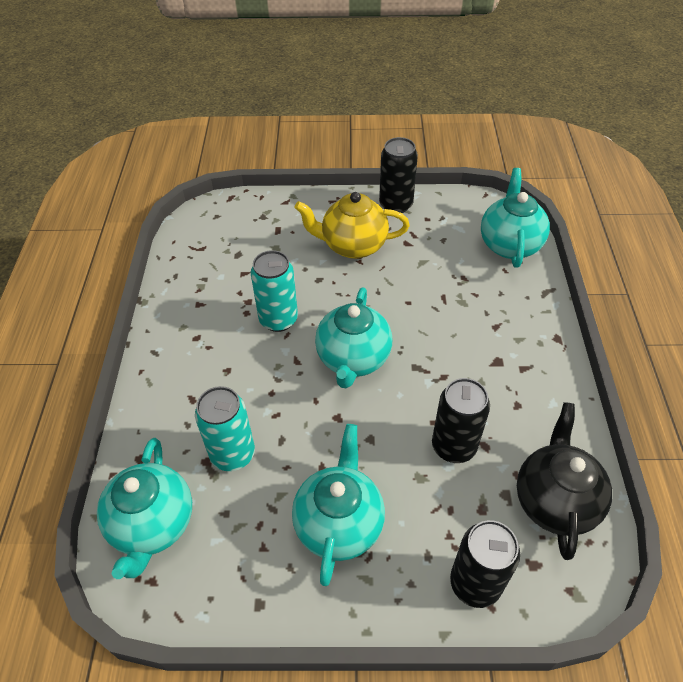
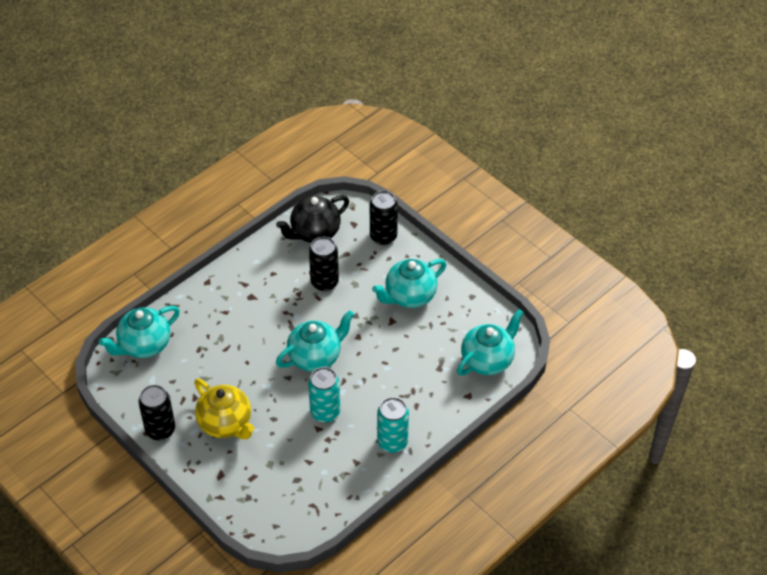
camera: 135 degrees left, 0 degrees up
(233, 454) = (424, 361): turquoise can -> turquoise can (392, 442)

